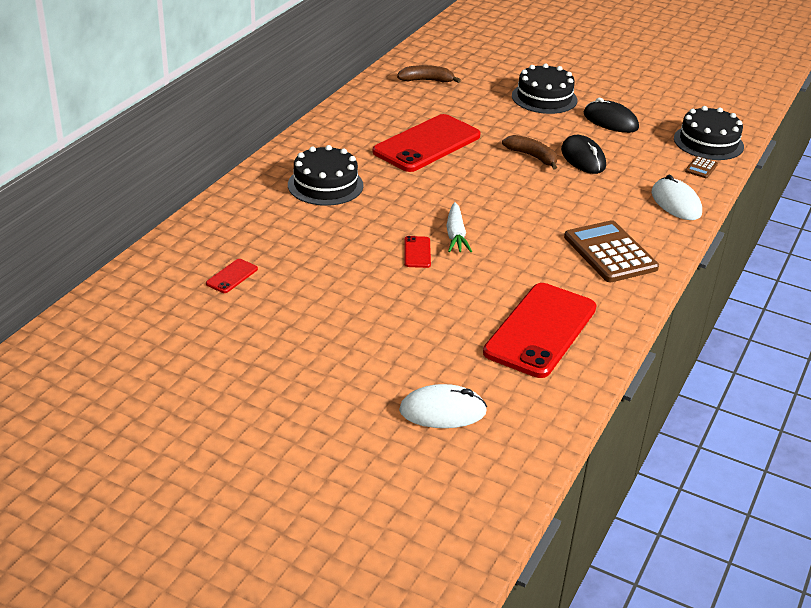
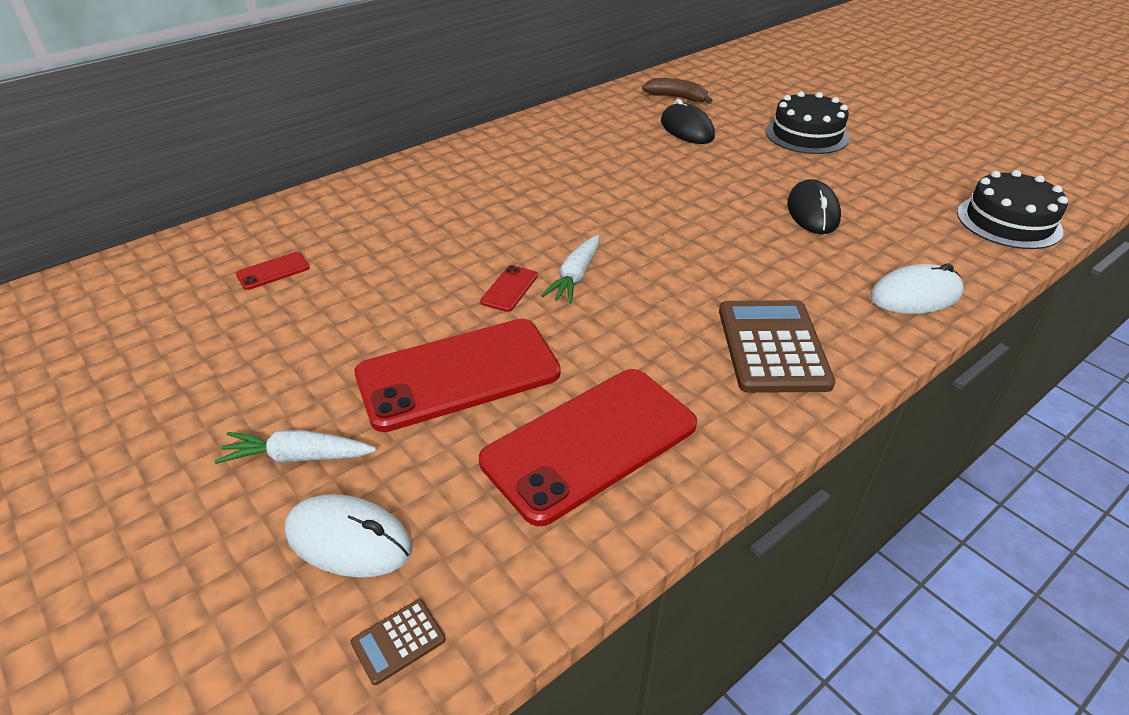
camera: 25 degrees right, 5 degrees up
(325, 185) = (471, 188): black cake -> none
(371, 380) = (298, 457): none -> white carrot
(427, 144) = (625, 163): red phone -> red phone (458, 374)
(532, 156) = (746, 198): brown banana -> none
(610, 121) = (878, 173): black mouse -> black mouse (687, 129)
(676, 203) = (915, 295): white mouse -> white mouse turned 75 degrees clockwise
(701, 168) = (980, 254): brown calculator -> brown calculator (398, 641)

